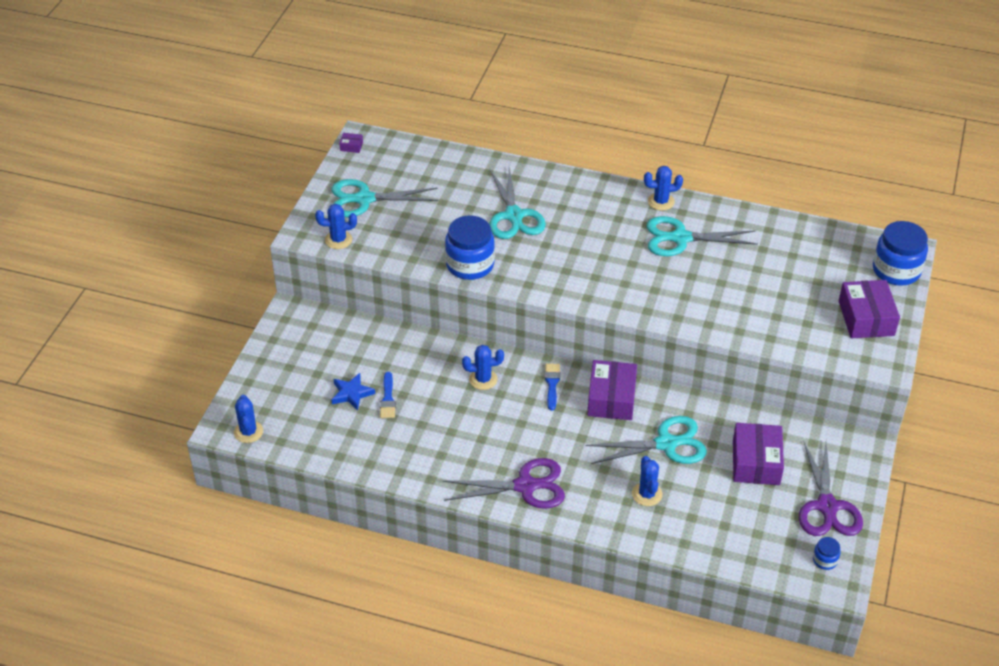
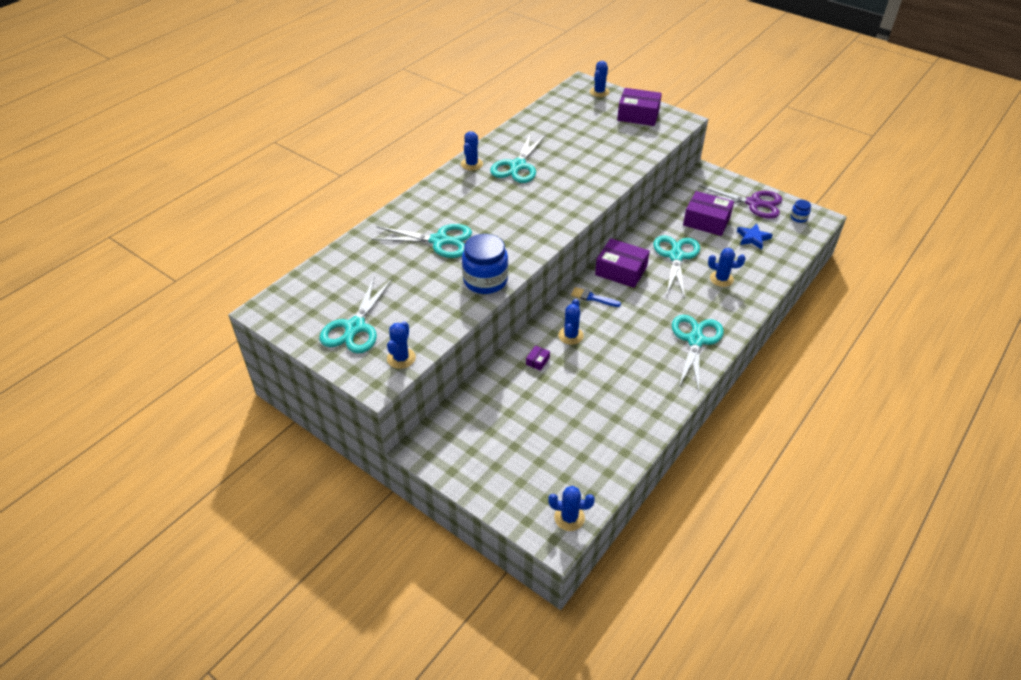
camera: 70 degrees left, 0 degrees up
(351, 146) = (271, 319): purple box -> purple box (537, 361)
(352, 393) = (551, 426): blue star -> blue star (753, 238)
(388, 399) = (567, 402): blue brush -> none
(525, 486) = (695, 340): purple scissors -> turquoise scissors
(896, 270) = (599, 92): blue jar -> blue cactus

